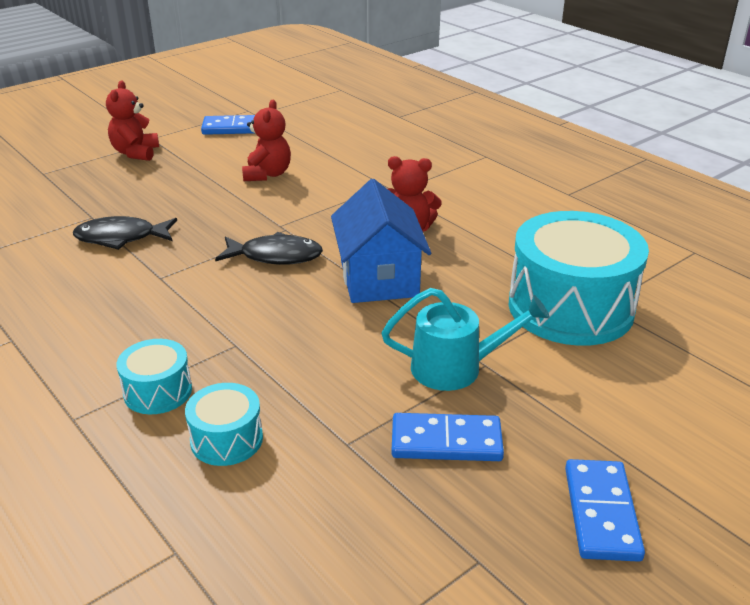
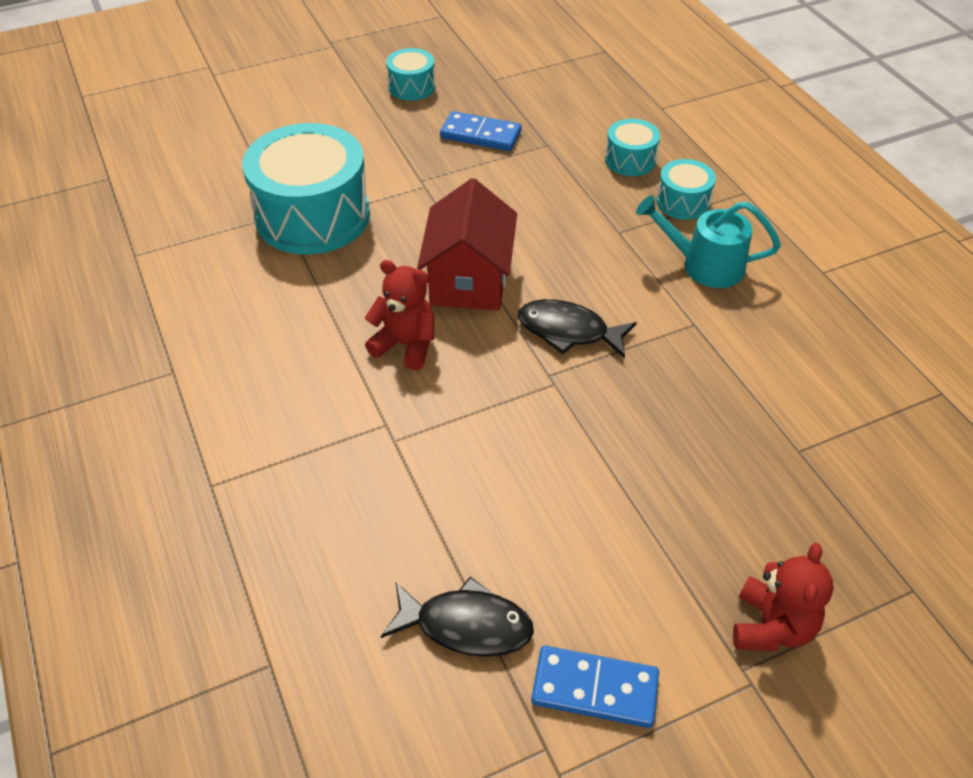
camera: 165 degrees left, 15 degrees up
(121, 238) = (750, 398): black fish -> black fish (466, 625)
(267, 174) = (554, 505): red teddy bear -> none
(379, 278) = (469, 280): blue house -> red house
(457, 368) = (444, 181): turquoise watering can -> turquoise watering can (704, 265)
(601, 513) = (411, 87): blue domino -> turquoise drum

